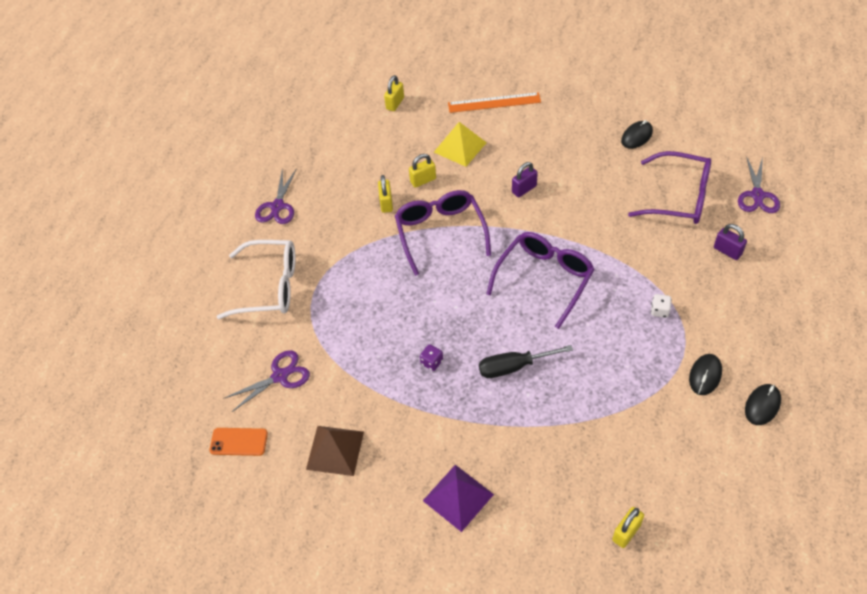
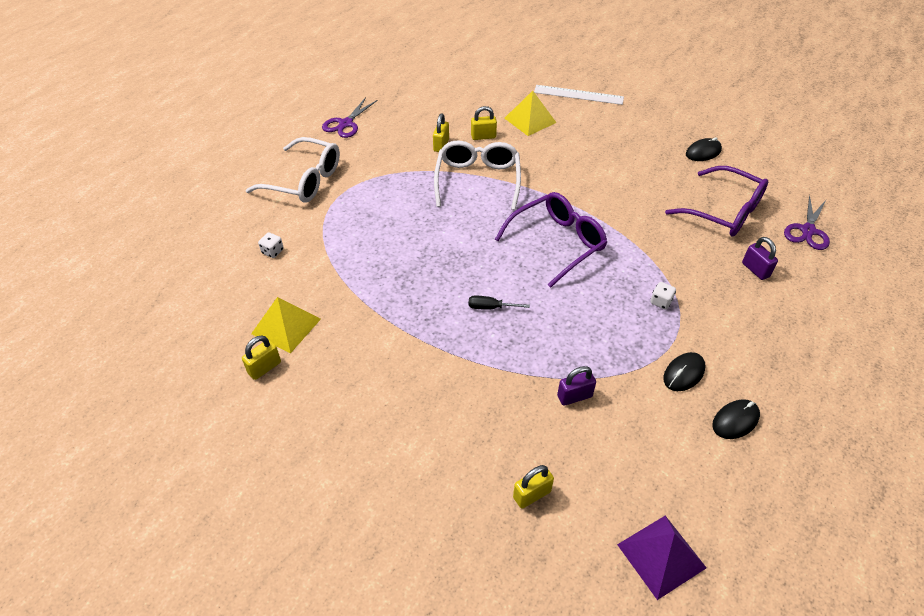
camera: 15 degrees right, 5 degrees down
(239, 442) = (206, 292): orange phone -> none
(280, 376) = (272, 251): purple scissors -> white dice
(335, 450) = (286, 326): brown pyramid -> yellow pyramid
(395, 103) = (489, 75): yellow padlock -> yellow padlock (264, 368)
(432, 362) = (414, 280): purple dice -> none
(440, 232) = (477, 180): purple glasses -> white glasses
(458, 497) = (378, 404): purple pyramid -> purple pyramid (661, 555)
(494, 102) = (578, 95): orange ruler -> white ruler
(514, 367) = (490, 307): black screwdriver -> black screwdriver, size x0.61
(524, 189) = (573, 166): purple padlock -> purple padlock (574, 396)

